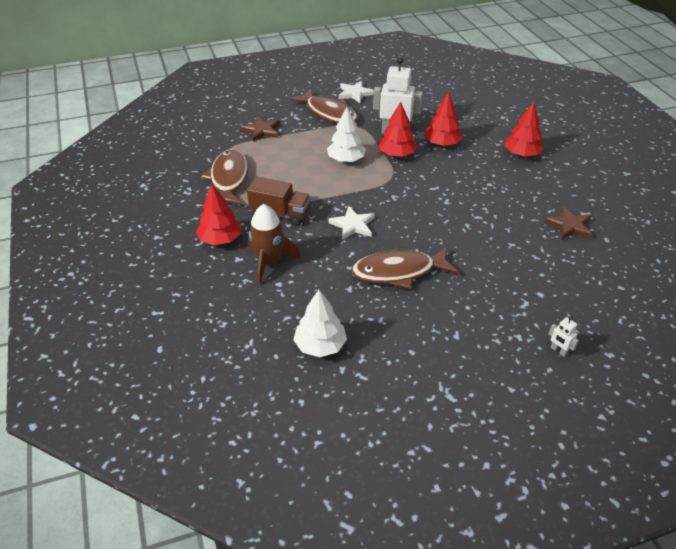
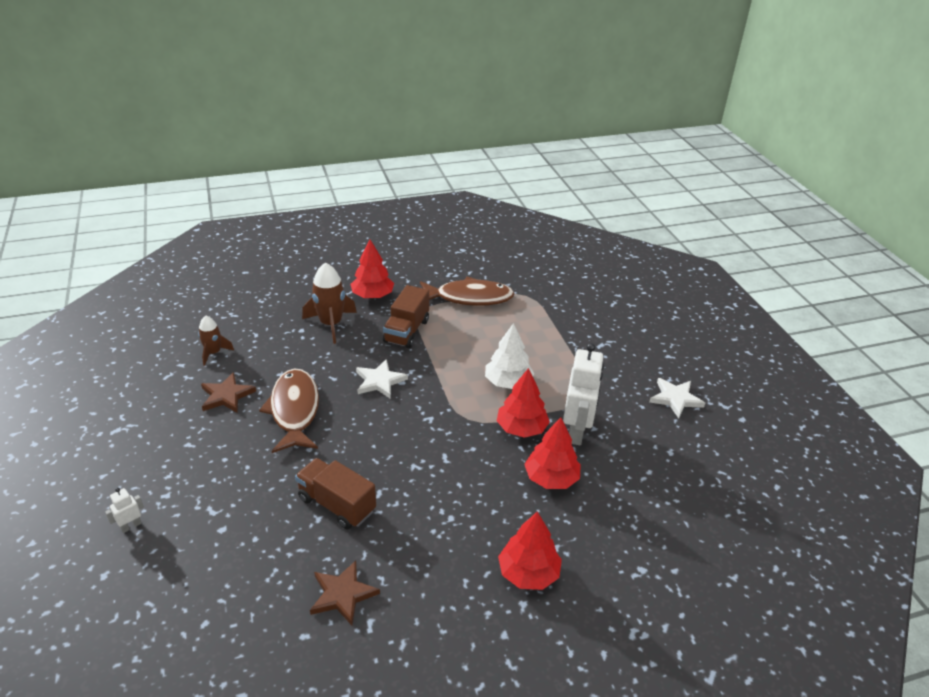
camera: 90 degrees right, 5 degrees down
(261, 131) = (566, 318): brown star -> brown star (226, 395)
(320, 345) = (213, 353): white tree -> brown rocket
(329, 113) = (616, 372): brown fish -> none
(496, 236) = (337, 504): none -> brown truck

